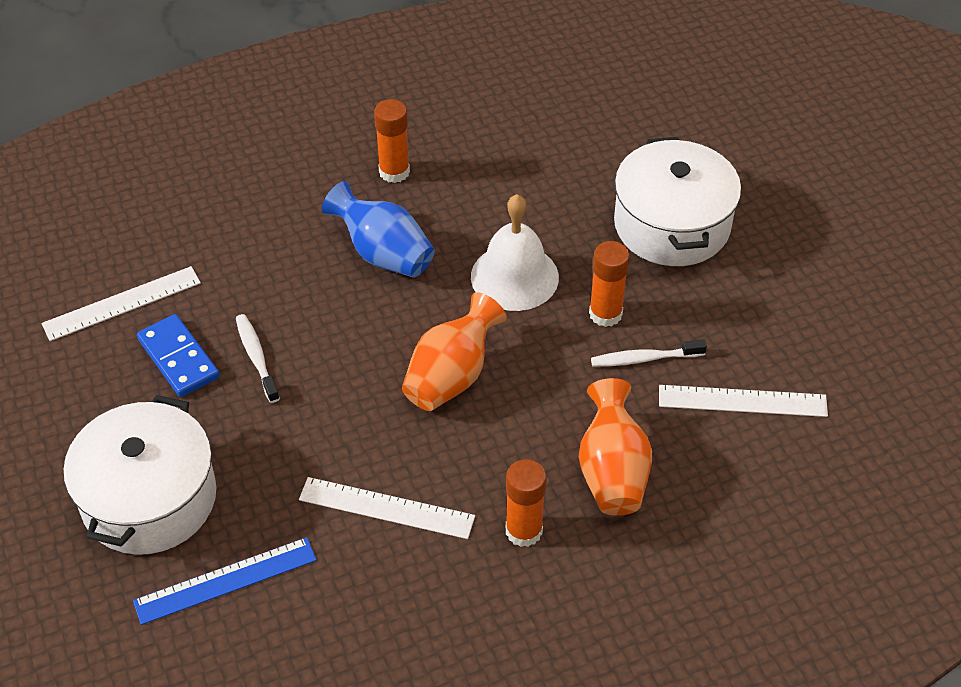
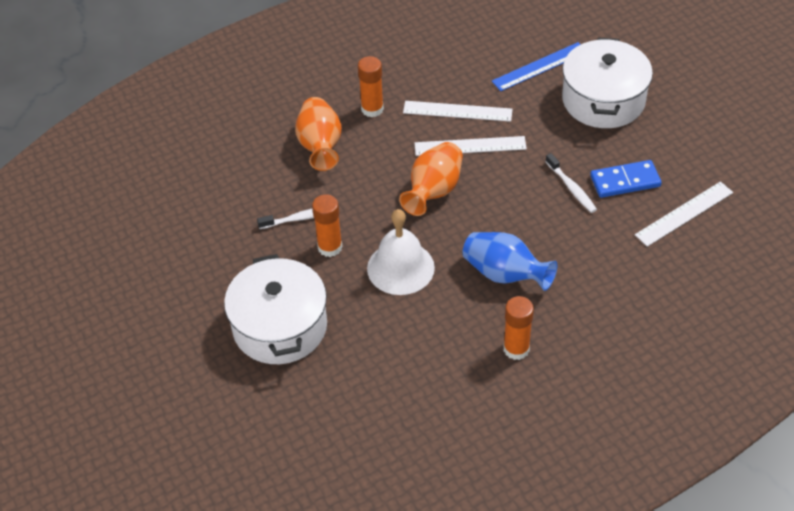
camera: 175 degrees right, 0 degrees up
(178, 358) = (625, 181): blue domino -> blue domino turned 60 degrees counterclockwise
(742, 401) = (234, 198): white ruler -> white ruler (470, 146)

